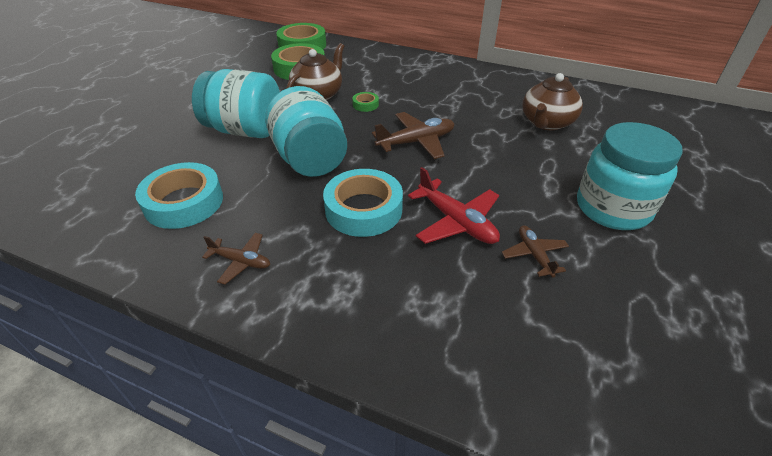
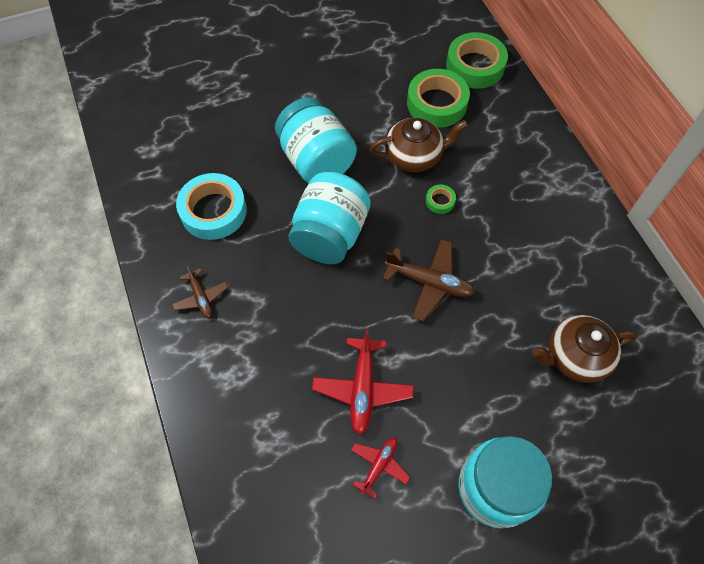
camera: 45 degrees right, 20 degrees up
(363, 209) = (314, 319): turquoise tape -> none
(534, 255) = (379, 466): brown plane -> red plane

